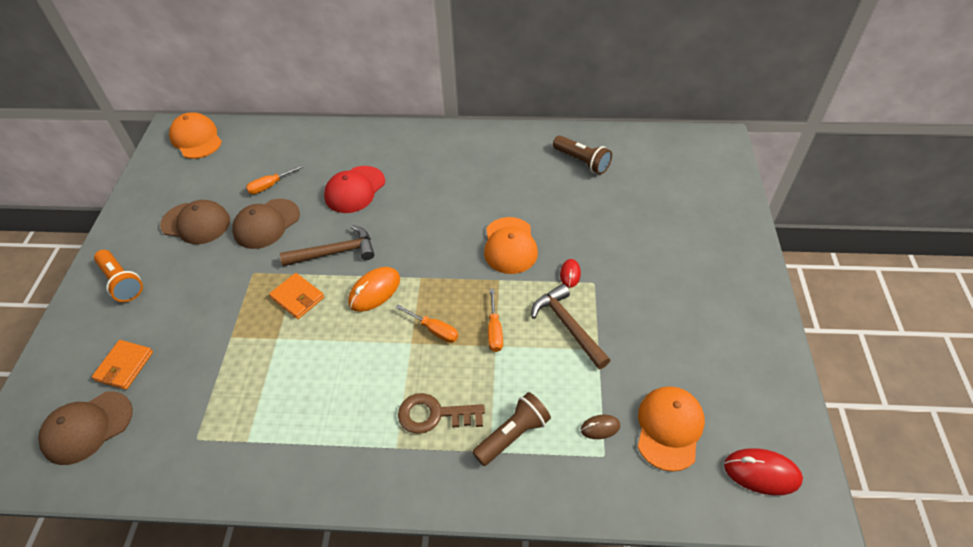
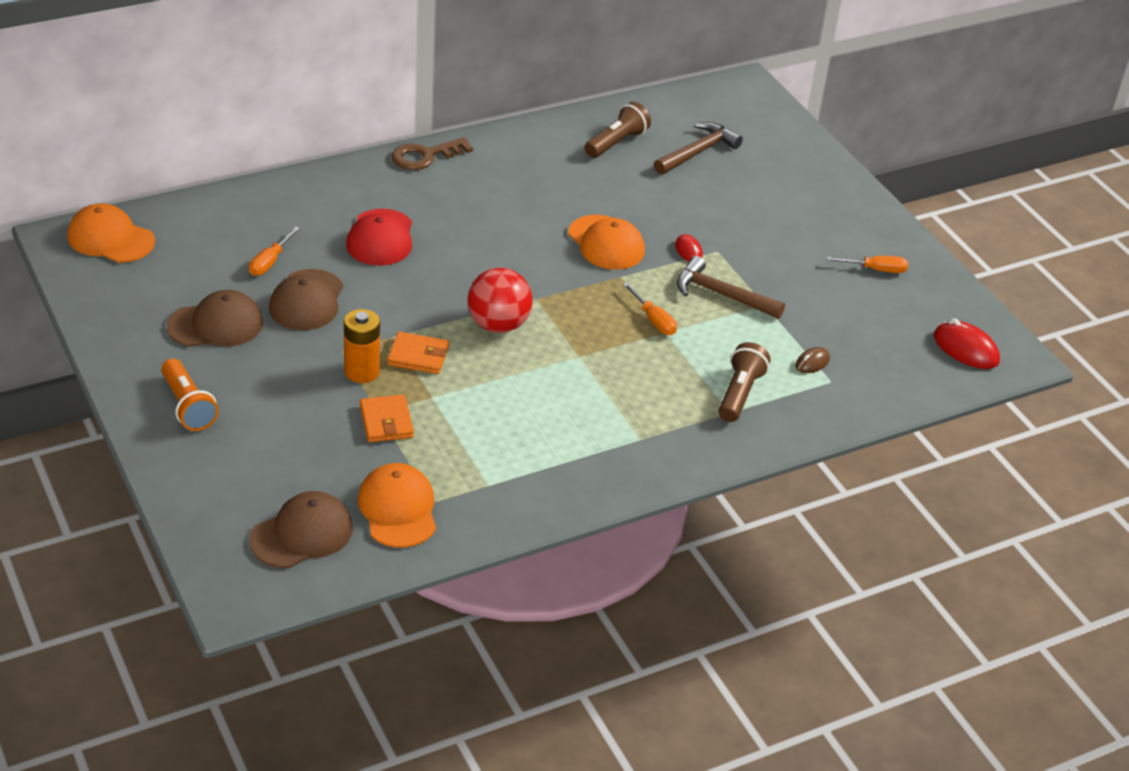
camera: 35 degrees left, 10 degrees down
(87, 427) = (302, 534): brown cap -> brown cap turned 150 degrees counterclockwise
(122, 282) = (188, 406): orange flashlight -> orange flashlight turned 45 degrees clockwise
(124, 366) = (283, 474): orange wallet -> orange wallet (386, 422)
(250, 296) = (362, 372): none -> orange battery
(335, 252) = (418, 304): brown hammer -> brown hammer (698, 152)
(374, 291) = (498, 325): orange mouse -> red ball
(434, 330) = (592, 338): orange screwdriver -> orange screwdriver (875, 270)
(434, 415) = (654, 403): brown key -> brown key (425, 156)
(582, 162) = (616, 142): brown flashlight -> brown flashlight turned 60 degrees counterclockwise
(669, 428) = (871, 343): orange cap -> orange cap (398, 509)
(761, 473) = (965, 349): red mouse -> red mouse turned 60 degrees clockwise

